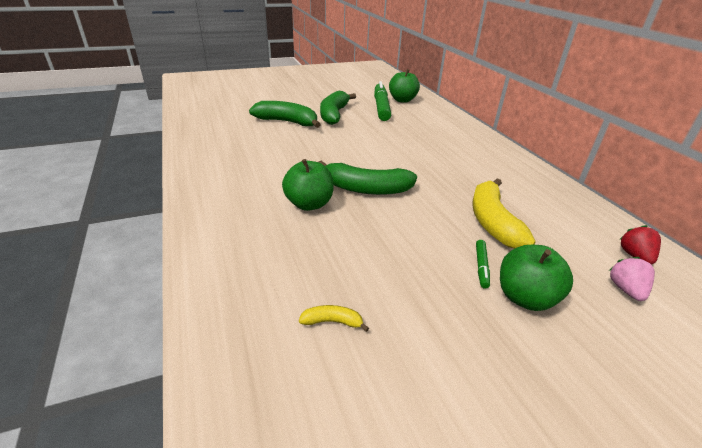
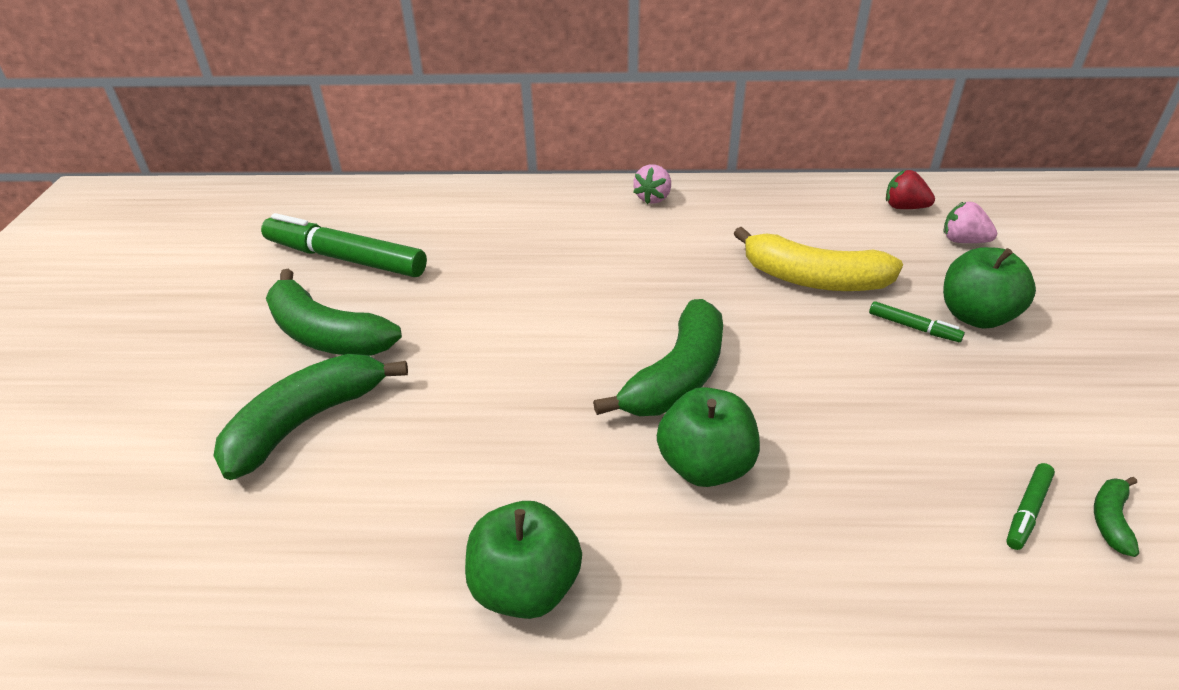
camera: 65 degrees left, 5 degrees up
(332, 322) = (1027, 511): yellow banana -> green marker
(343, 367) = (1110, 520): none -> green banana
(402, 100) = (335, 222): green apple -> green apple (526, 587)
(512, 161) = (653, 198): none -> pink strawberry

